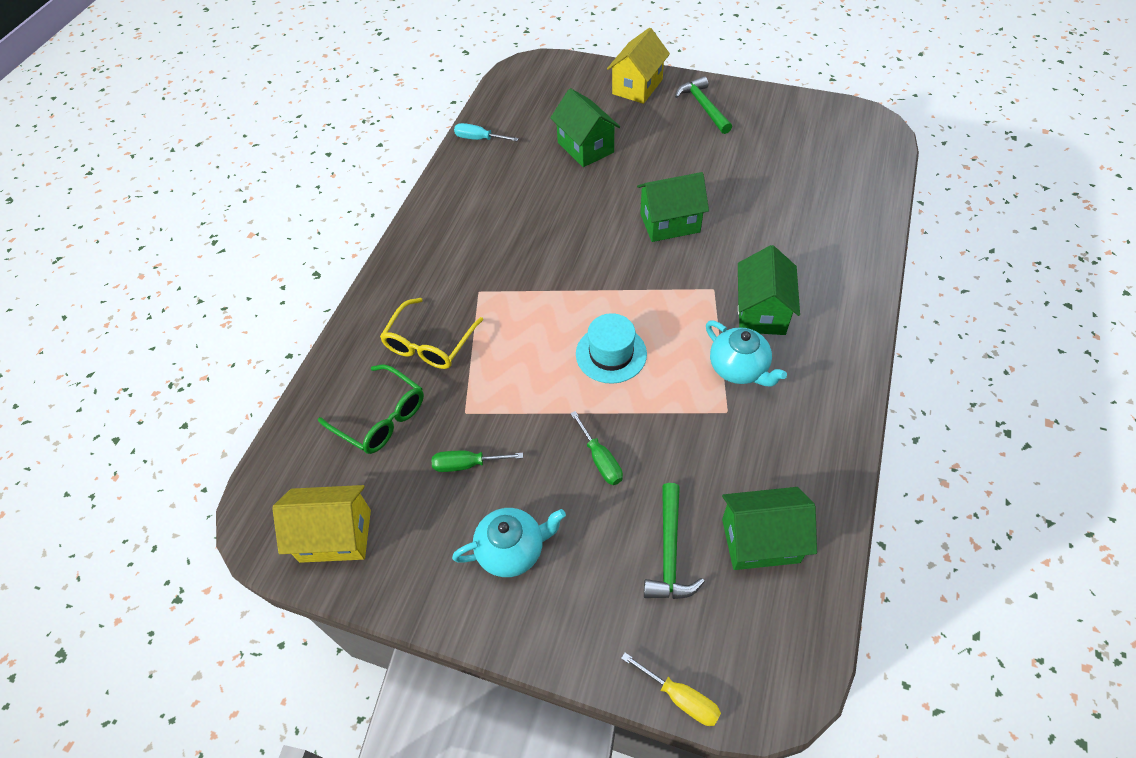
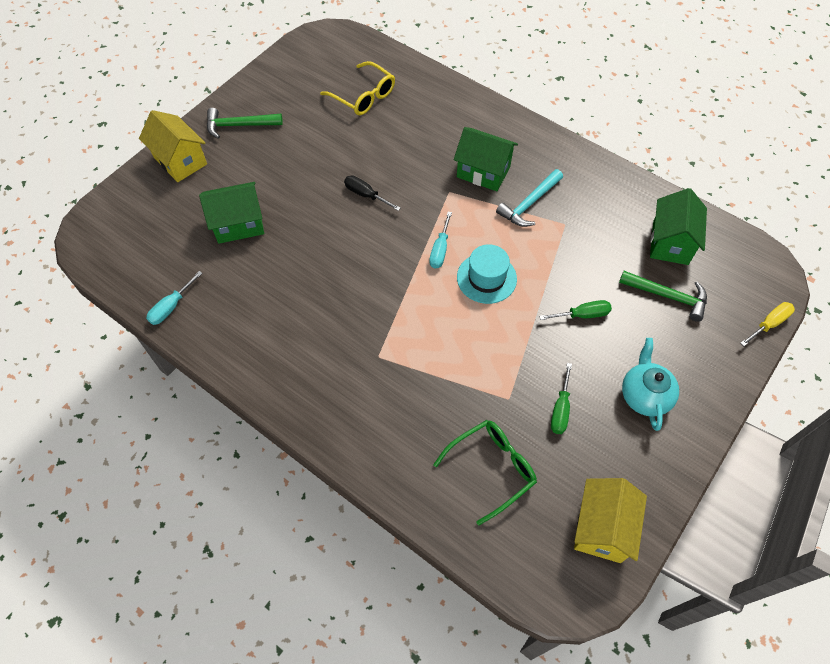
camera: 75 degrees left, 5 degrees up
(429, 344) = (423, 411): yellow glasses -> yellow glasses (363, 96)
(629, 303) = (440, 250): none -> turquoise screwdriver
(670, 223) = (366, 195): green house -> black screwdriver
(739, 368) = (529, 204): turquoise teapot -> turquoise hammer

